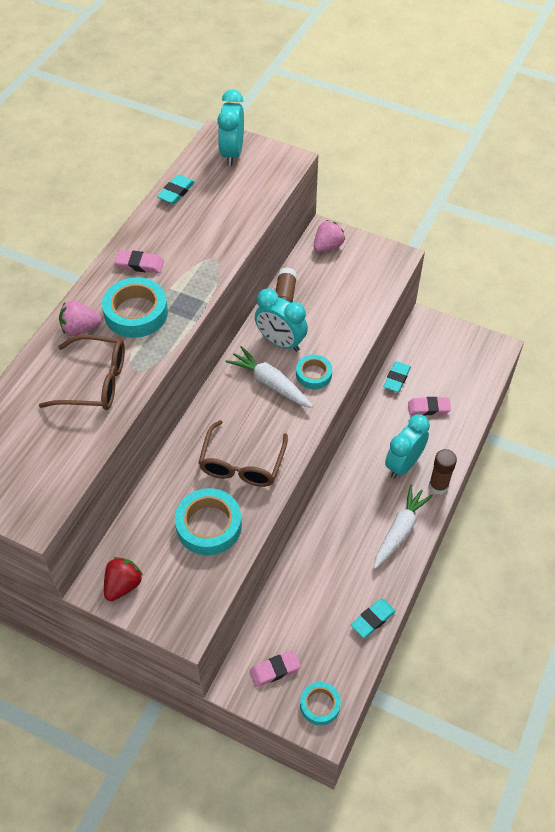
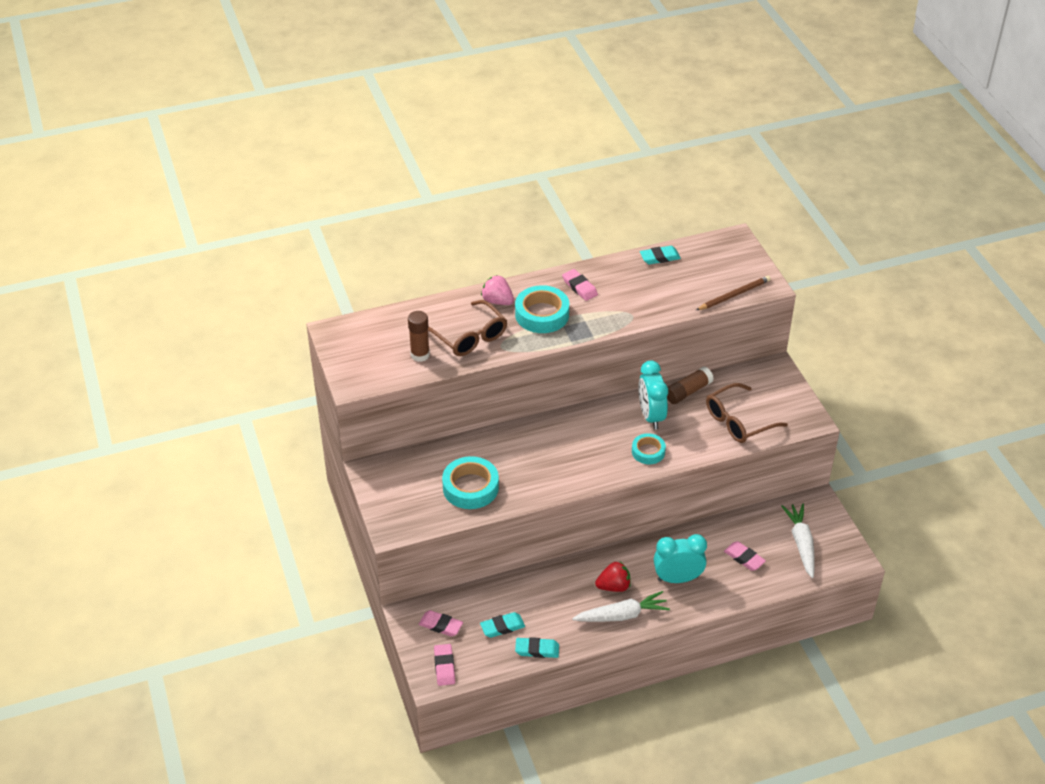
camera: 45 degrees right, 10 degrees down
(123, 585) = (383, 480): red strawberry -> red strawberry (613, 586)
(232, 153) = (731, 256): turquoise clock -> none
(242, 464) = (533, 469): brown glasses -> brown glasses (738, 421)
(270, 383) = (611, 436): white carrot -> white carrot (801, 544)
(274, 185) = (734, 295): none -> brown pencil
(320, 705) = (444, 666): turquoise tape -> pink eraser
(328, 246) = (766, 378): pink strawberry -> none
(396, 378) = (745, 522): turquoise eraser -> turquoise eraser (502, 627)
(438, 486) = (686, 611): brown glue stick -> brown glue stick (420, 355)

